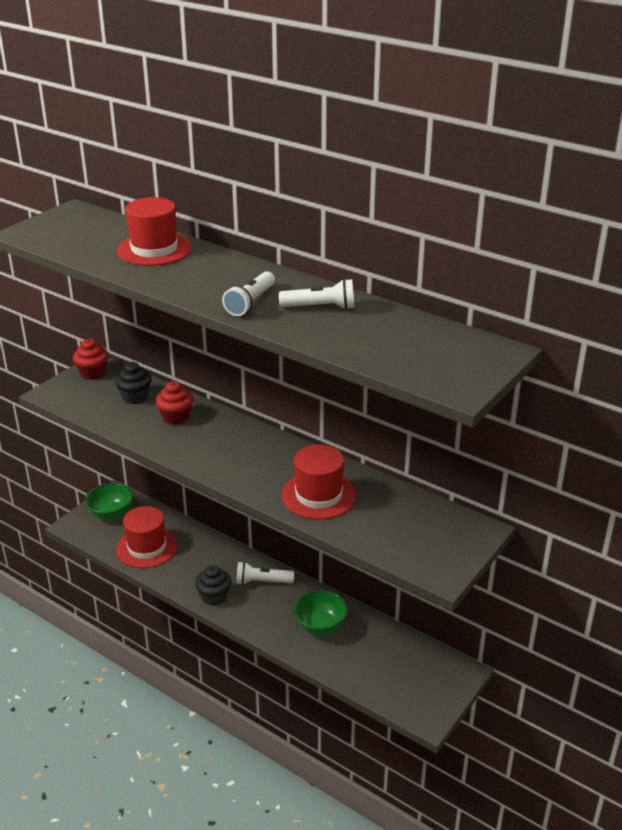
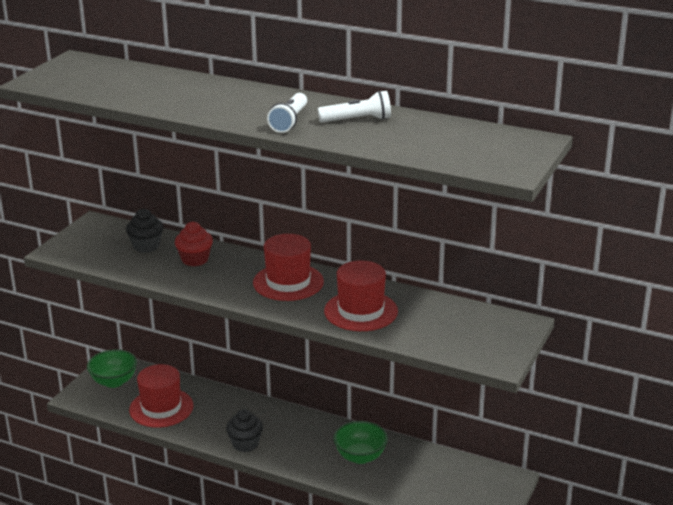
camera: 10 degrees left, 5 degrees down
(93, 373) = (94, 229): red cupcake -> none
(154, 249) = (174, 86): red hat -> red hat (288, 282)
(262, 581) = (290, 425): white flashlight -> none

